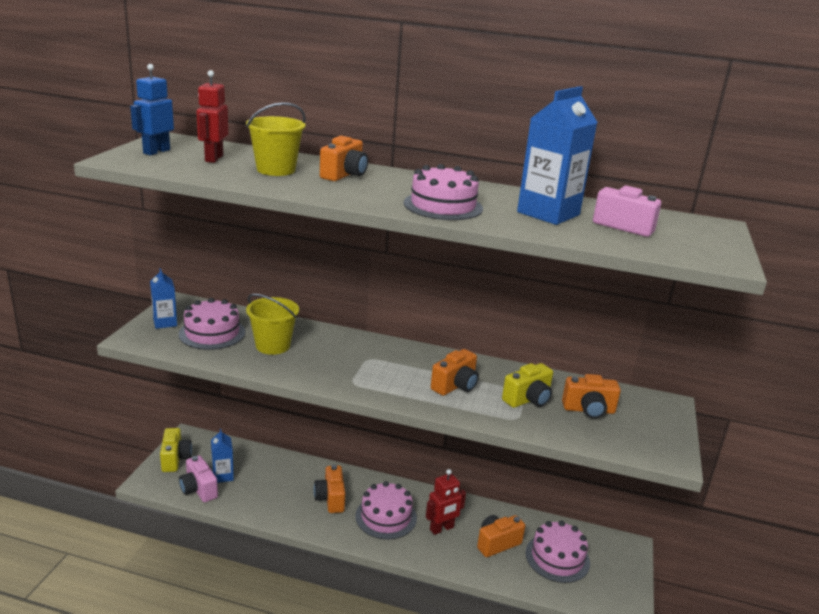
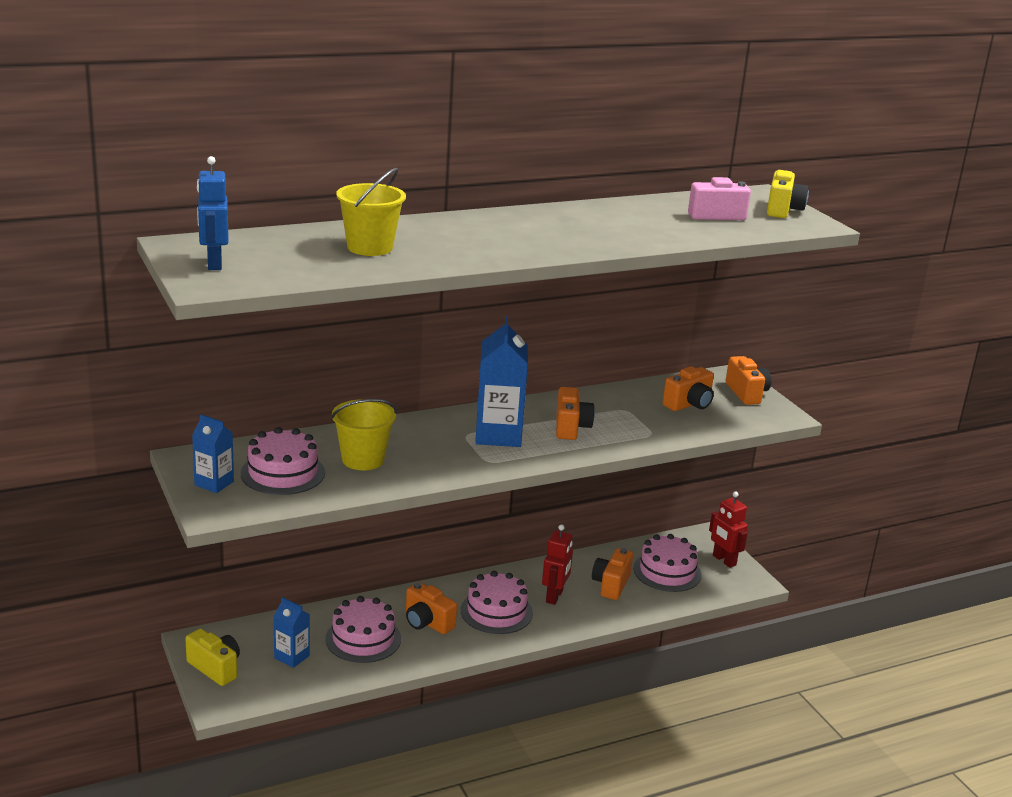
camera: 40 degrees left, 0 degrees up
(198, 489) = (287, 681): pink camera -> none
(213, 158) = (286, 253): red robot -> red robot (724, 560)
(344, 175) = (435, 233): orange camera -> orange camera (746, 393)
(443, 206) = (572, 239): pink cake -> pink cake (363, 639)
(528, 399) = (638, 415): yellow camera -> yellow camera (783, 210)
(548, 213) = (650, 221): blue carton -> blue carton (498, 435)

